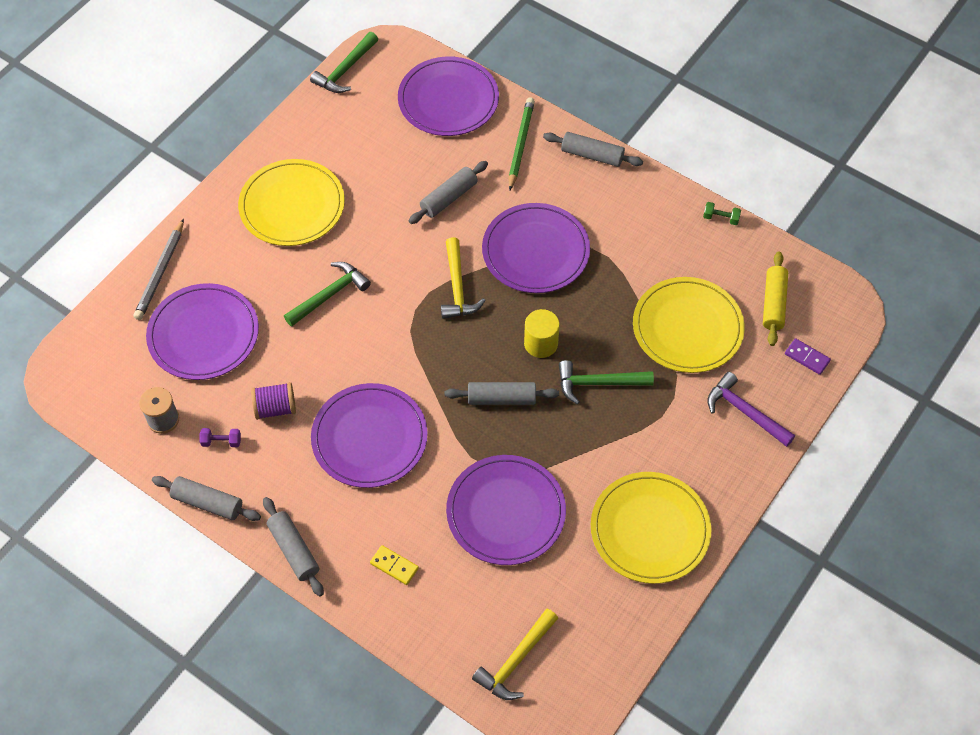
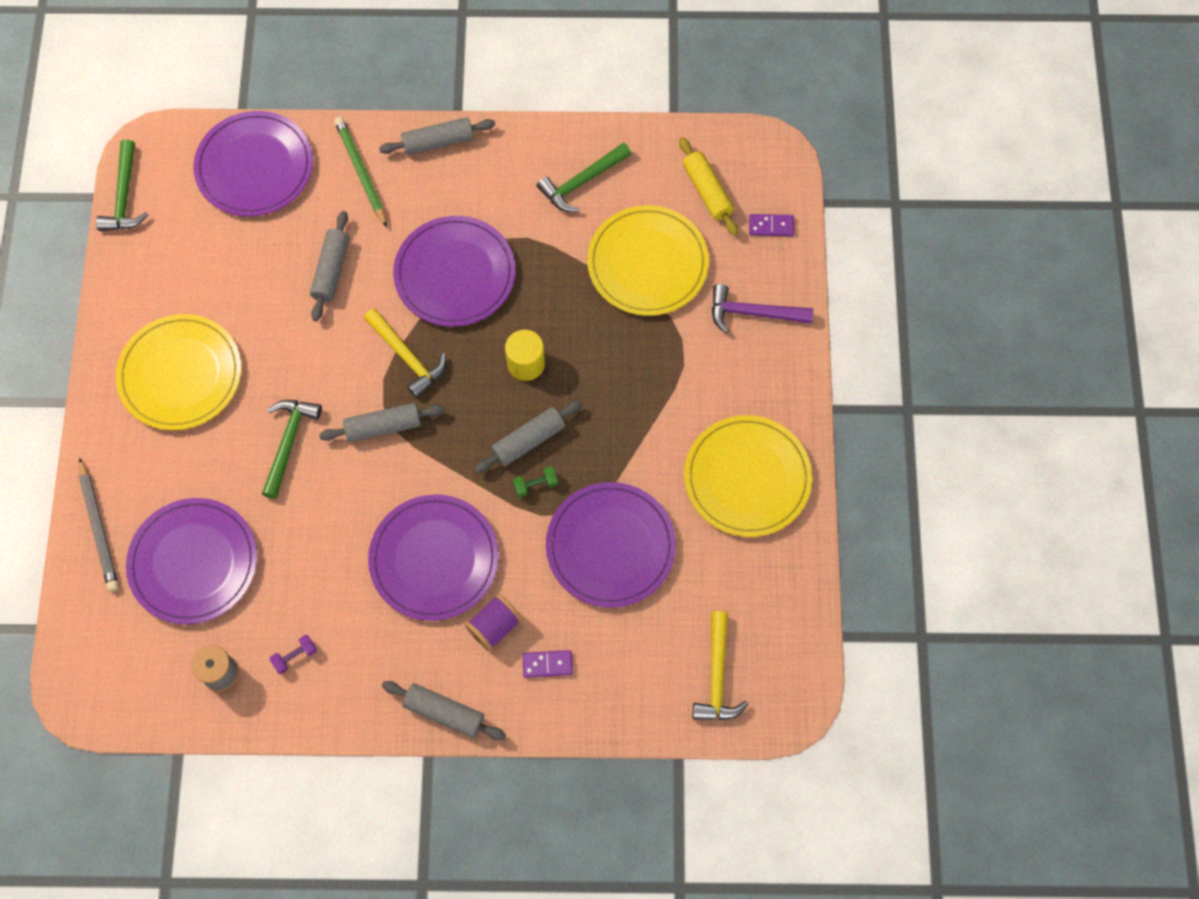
camera: 35 degrees left, 10 degrees up
(207, 503) = (328, 724): grey rolling pin -> grey rolling pin (383, 427)
(275, 408) = (322, 589): purple spool -> purple spool (494, 626)
(394, 566) = (547, 664): yellow domino -> purple domino
(598, 383) = (605, 369): green hammer -> green hammer (581, 182)
(721, 218) = (603, 135): green dumbbell -> green dumbbell (535, 485)

